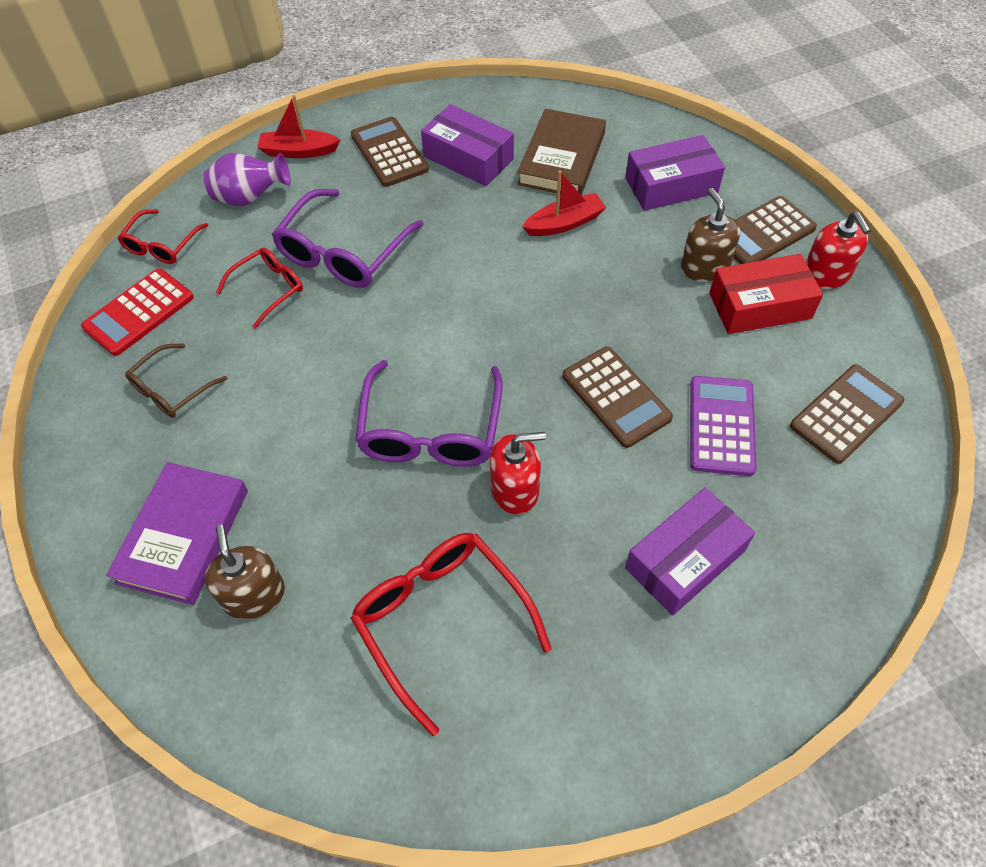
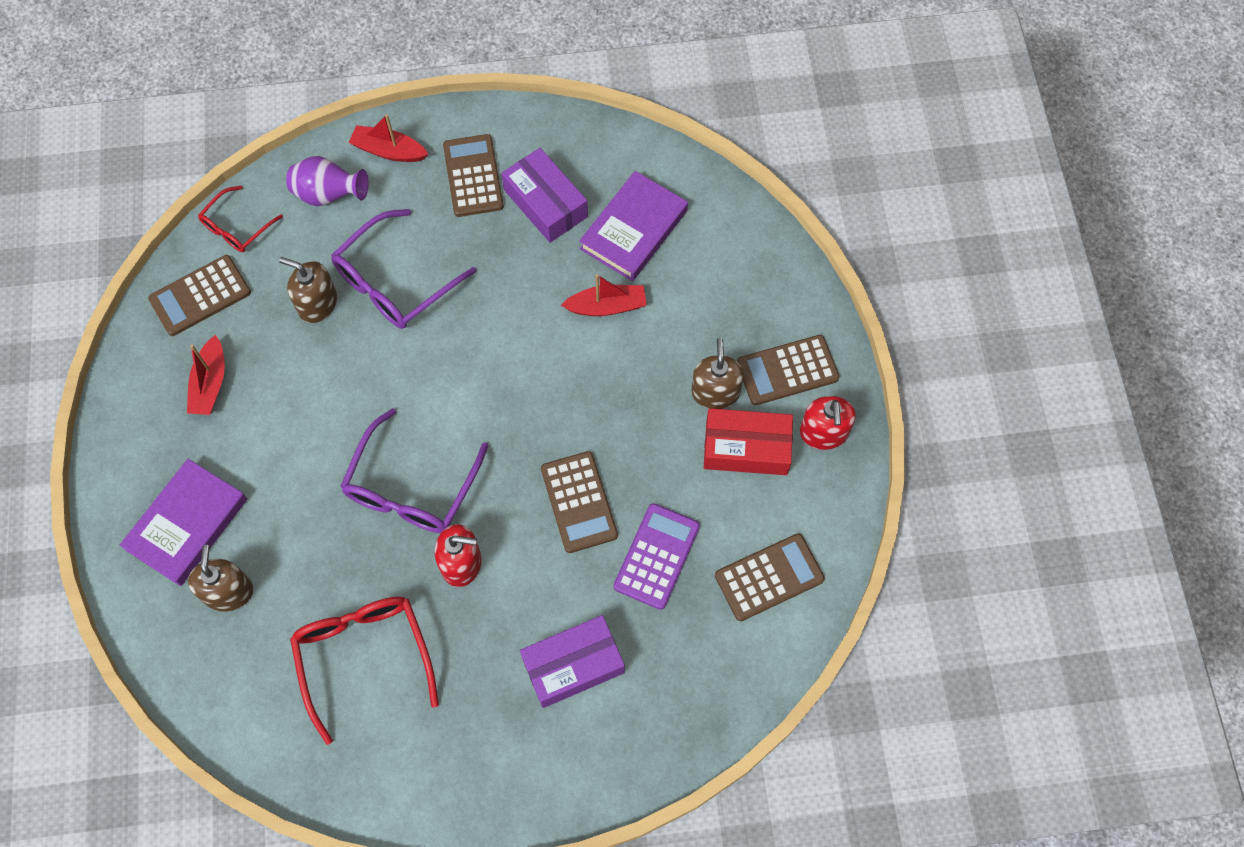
camera: 15 degrees right, 10 degrees up
(139, 312) = (200, 296): red calculator -> brown calculator
(172, 389) = (210, 383): brown glasses -> red boat
(268, 289) = (317, 303): red glasses -> brown soap dispenser
(561, 159) = (633, 230): brown book -> purple book
(671, 185) = (725, 291): purple box -> none

